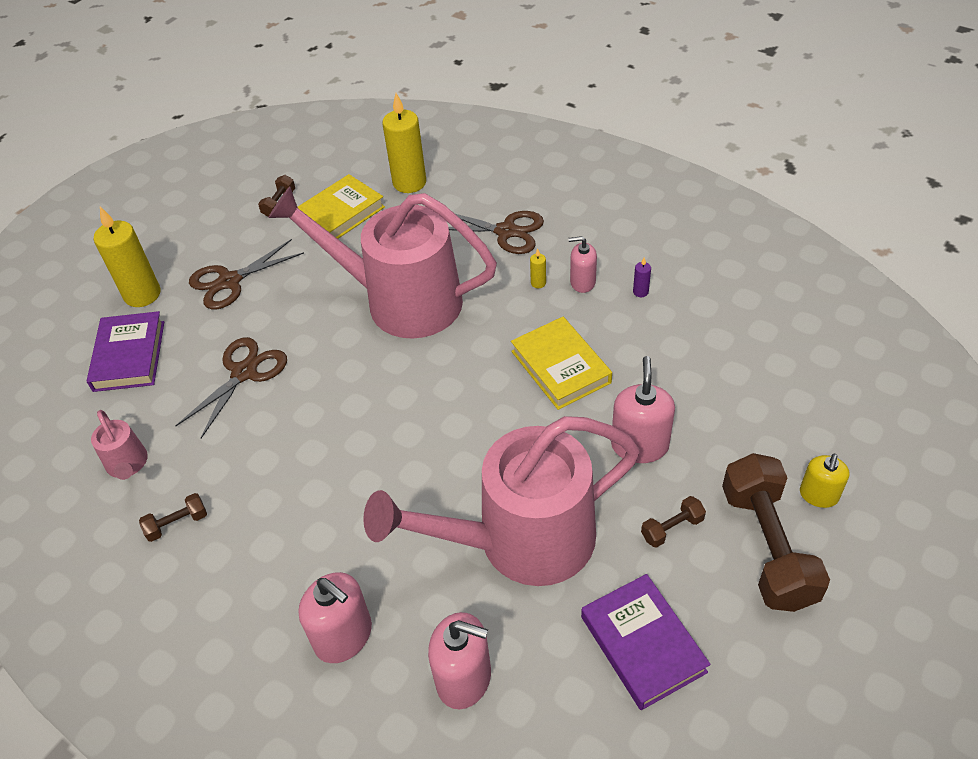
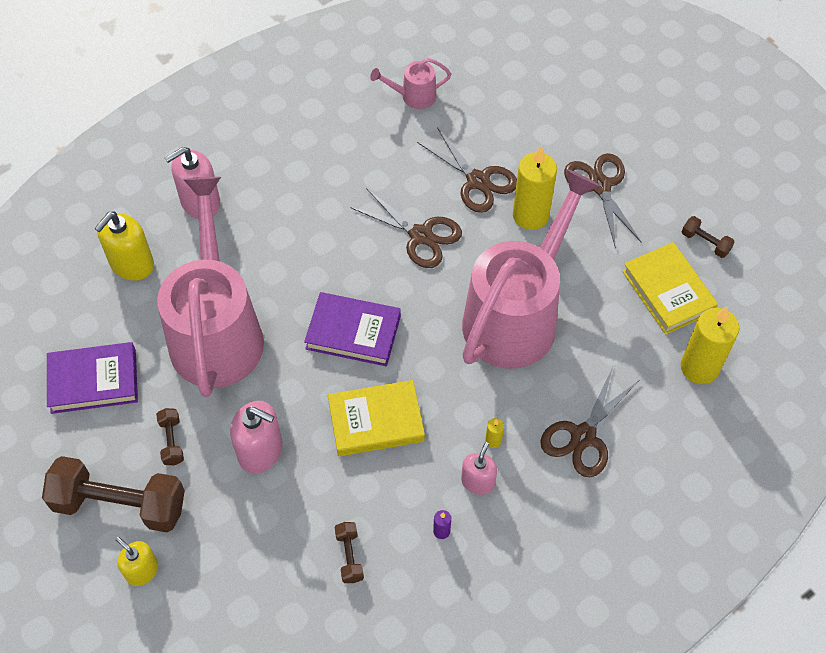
camera: 105 degrees right, 10 degrees up
(129, 356) = (533, 105): purple book -> purple book (353, 332)
(142, 294) = (608, 120): yellow candle -> yellow candle (530, 215)
(177, 524) = (343, 120): brown dumbbell -> brown dumbbell (349, 556)
(329, 398) = (421, 235): none -> brown scissors
(464, 678) = (131, 264): pink soap dispenser -> yellow soap dispenser

